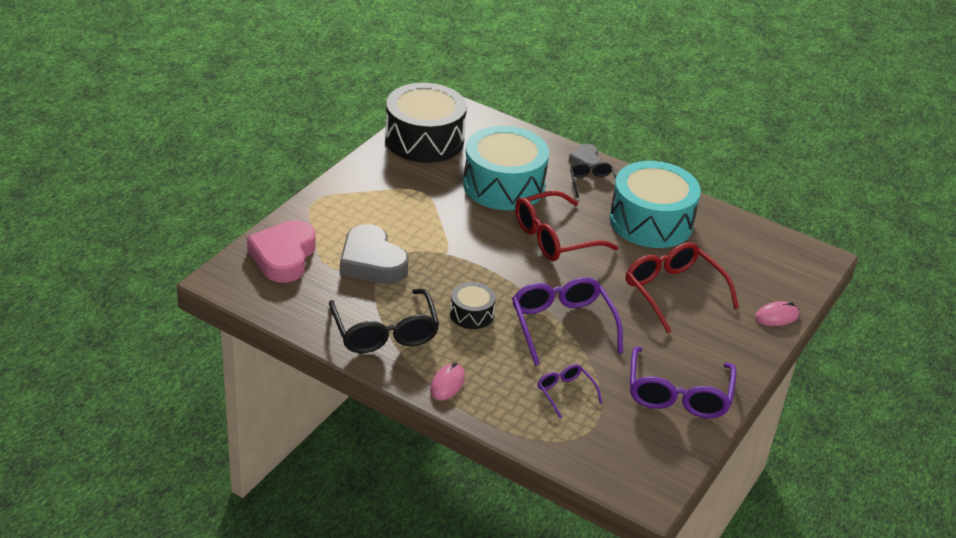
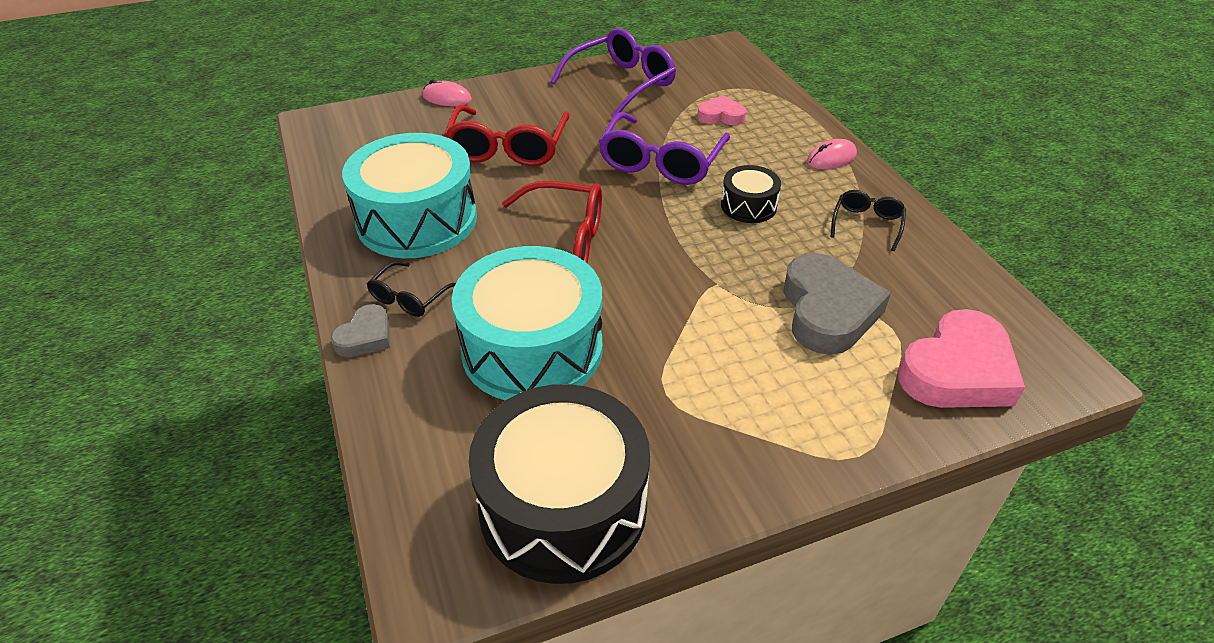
camera: 140 degrees left, 5 degrees up
(385, 332) = (867, 224): black glasses -> black glasses, size x0.52
(565, 393) = (721, 116): purple glasses -> pink heart

